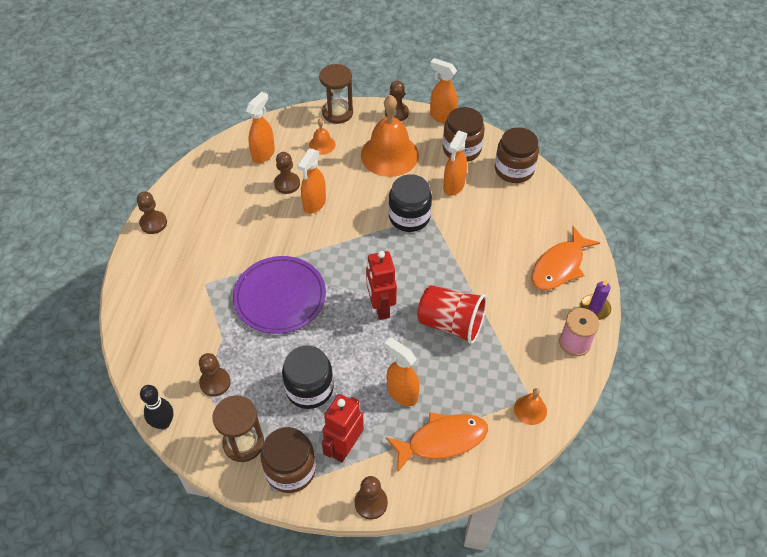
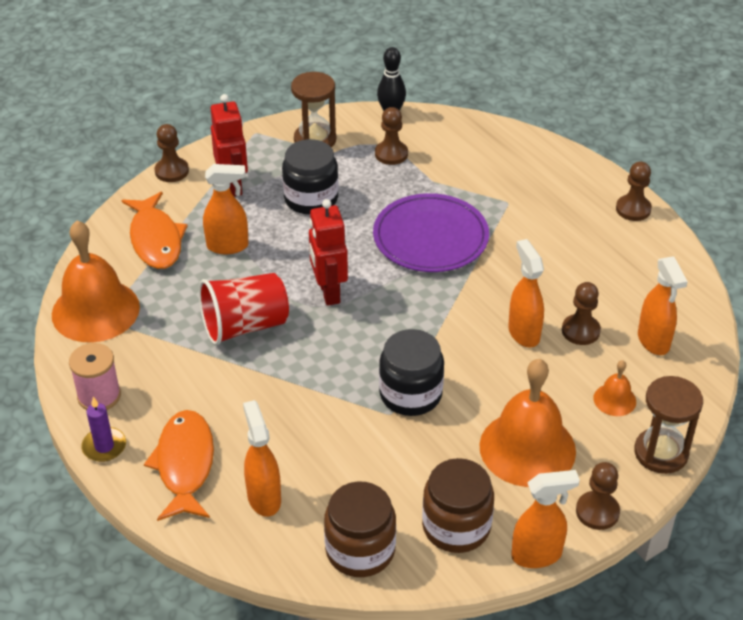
camera: 135 degrees right, 10 degrees down
(290, 469) = (258, 149): brown jar -> none
(380, 307) = (328, 292): red robot -> red robot turned 135 degrees counterclockwise
(442, 440) = (155, 239): orange fish -> orange fish turned 45 degrees counterclockwise
(453, 186) = (406, 468): orange spray bottle -> orange spray bottle (264, 498)
(530, 409) = (95, 310): orange bell -> orange bell, size x2.18

